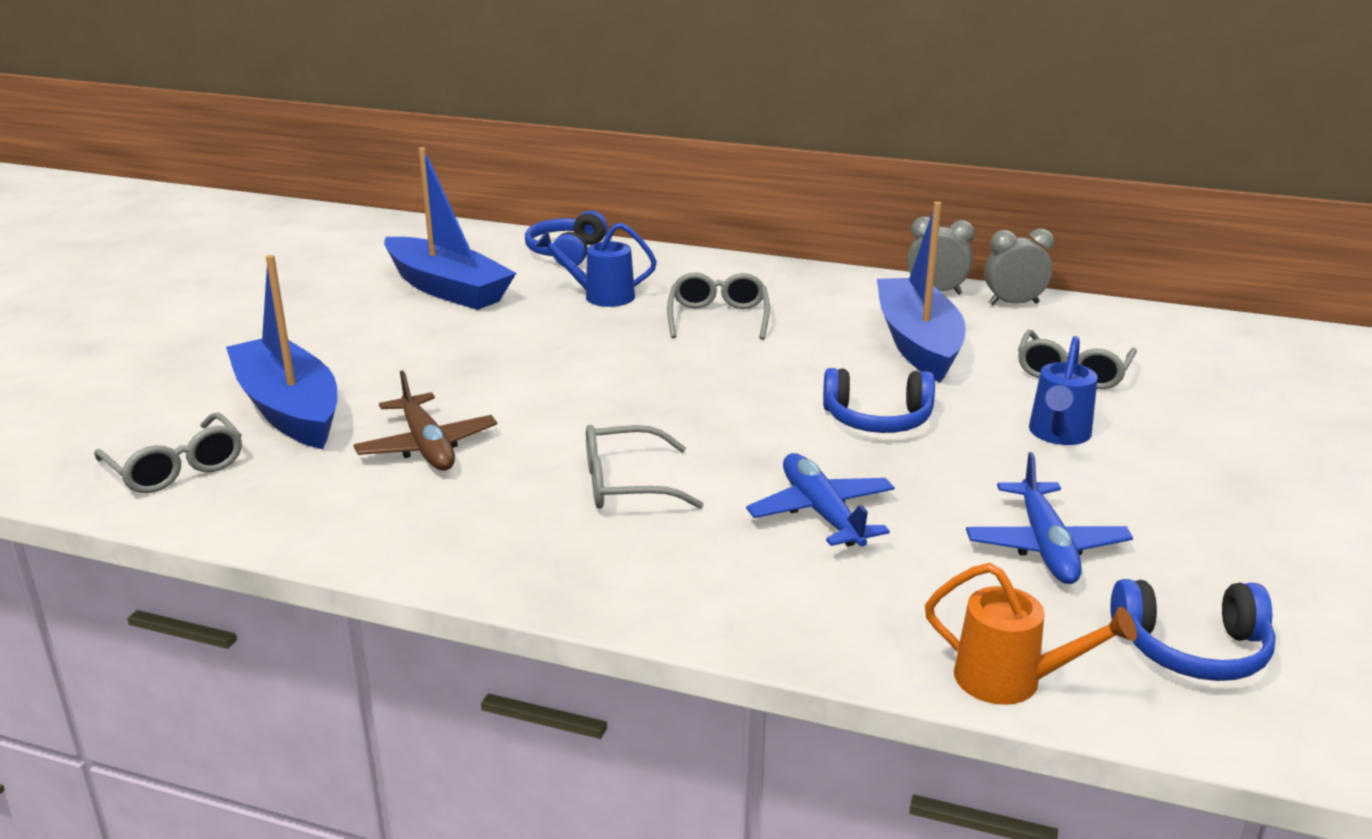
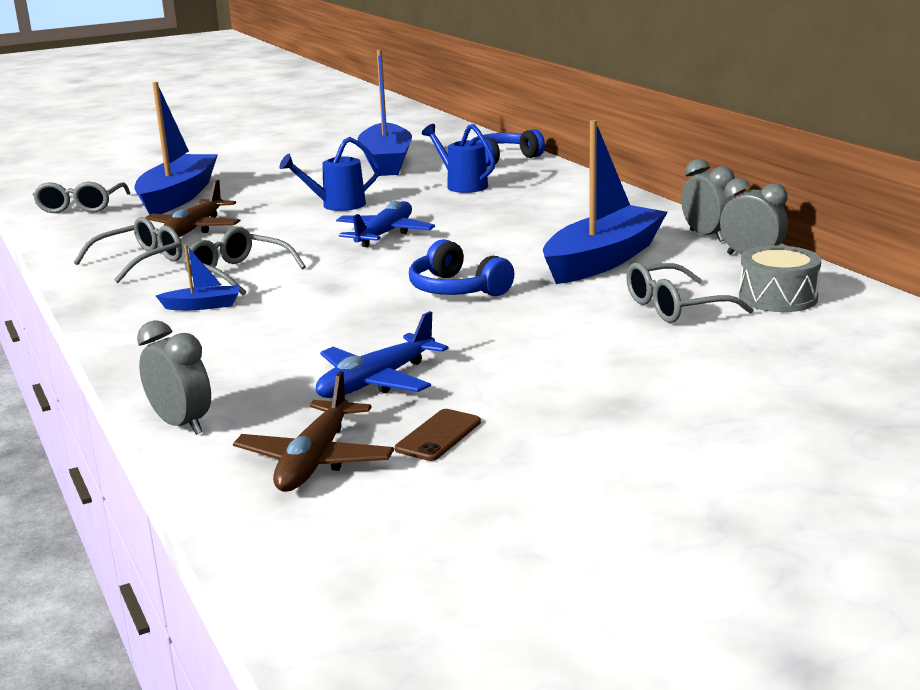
camera: 45 degrees right, 5 degrees down
(688, 539) = (203, 306): none -> blue boat
(718, 318) = (504, 213): grey glasses -> grey glasses (140, 261)
(821, 513) = (297, 320): blue plane -> blue plane (384, 234)
(1010, 681) = (181, 425): orange watering can -> grey clock
(1058, 435) = (556, 335): blue watering can -> blue watering can (337, 205)
(1112, 337) = (778, 297): none -> grey drum
(1192, 649) = (315, 460): blue headphones -> brown plane
(1209, 574) = (438, 435): none -> brown phone

